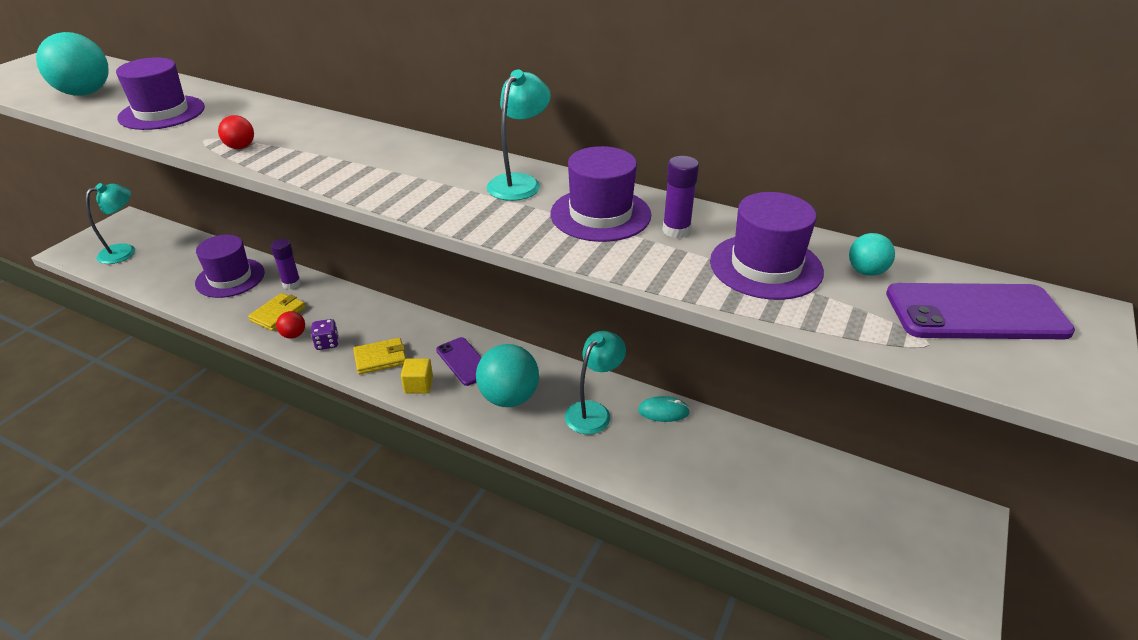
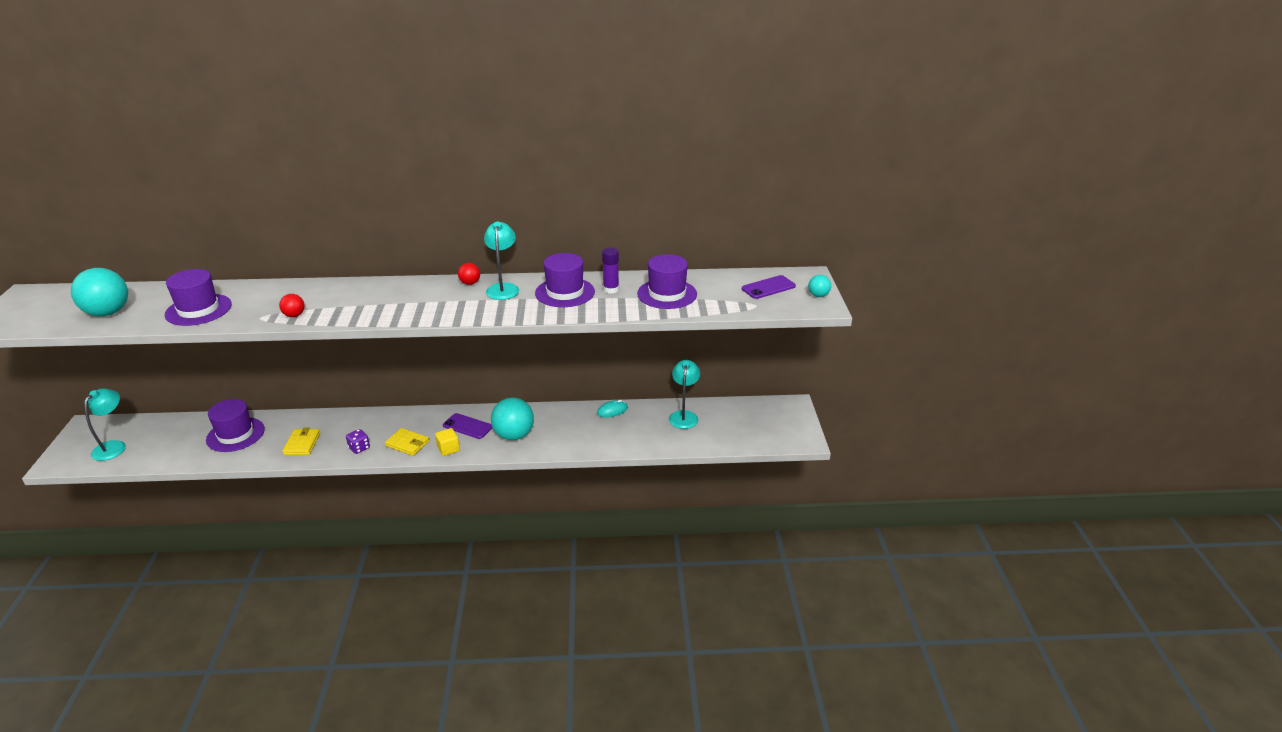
camera: 30 degrees left, 5 degrees down
(291, 284) = (292, 422): purple glue stick -> none
(293, 335) = (328, 452): red ball -> red ball (470, 283)
(380, 358) = (407, 444): yellow wallet -> yellow wallet turned 75 degrees clockwise
(593, 411) = (571, 424): turquoise lamp -> turquoise lamp (684, 416)
(866, 271) = (713, 283): turquoise ball -> turquoise ball (818, 295)
(975, 312) = (768, 287): purple phone -> purple phone, size x0.66

